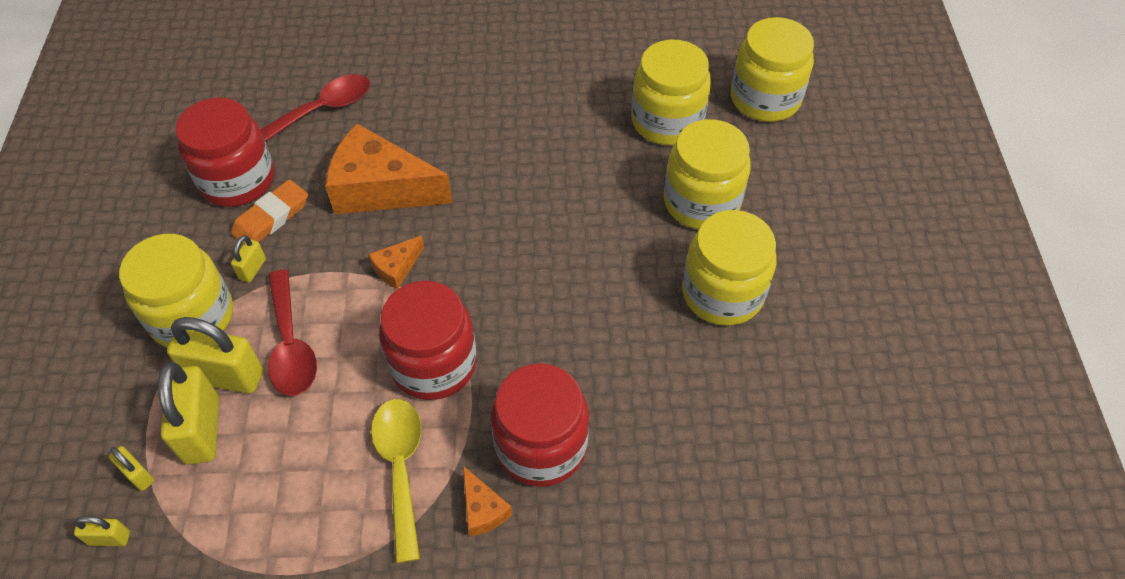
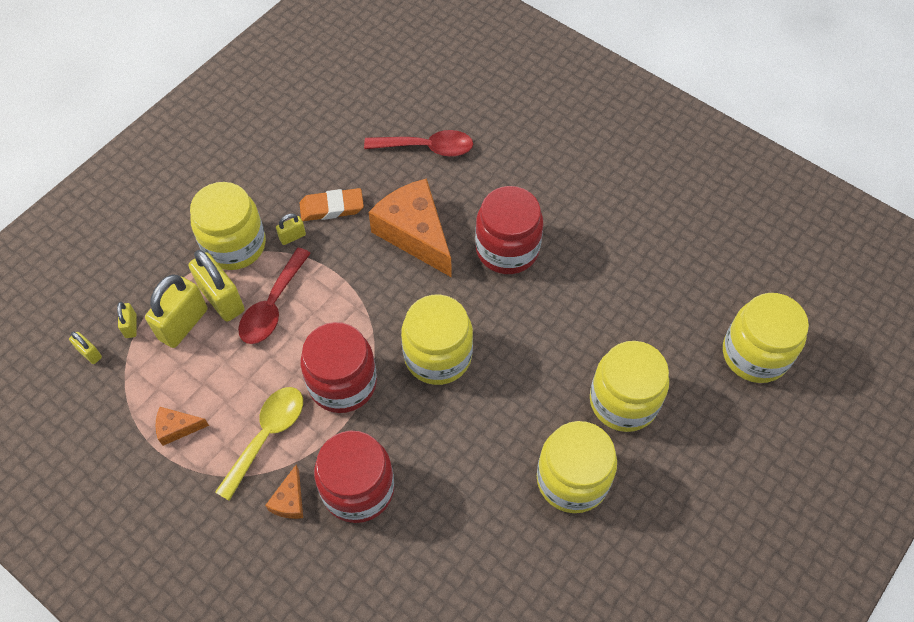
camera: 40 degrees right, 5 degrees up
(237, 180) = (333, 166): red jar -> red jar (507, 249)
(396, 268) = (376, 299): orange cheese -> orange cheese (177, 428)
(667, 121) = (659, 320): yellow jar -> yellow jar (438, 356)

